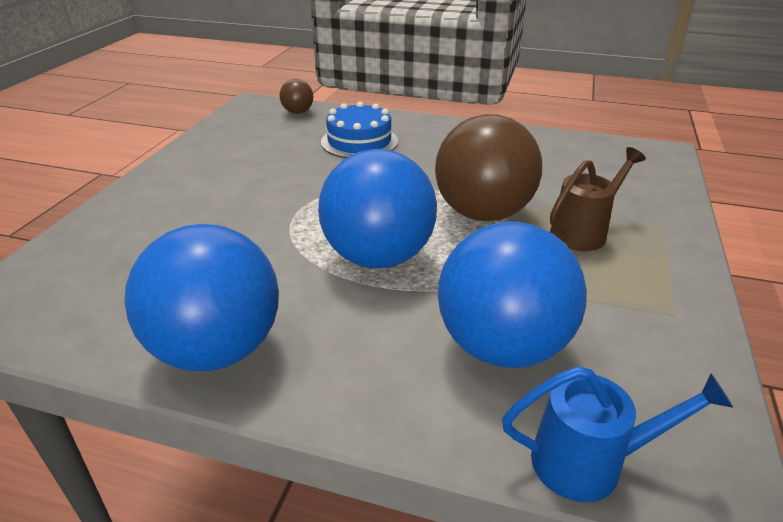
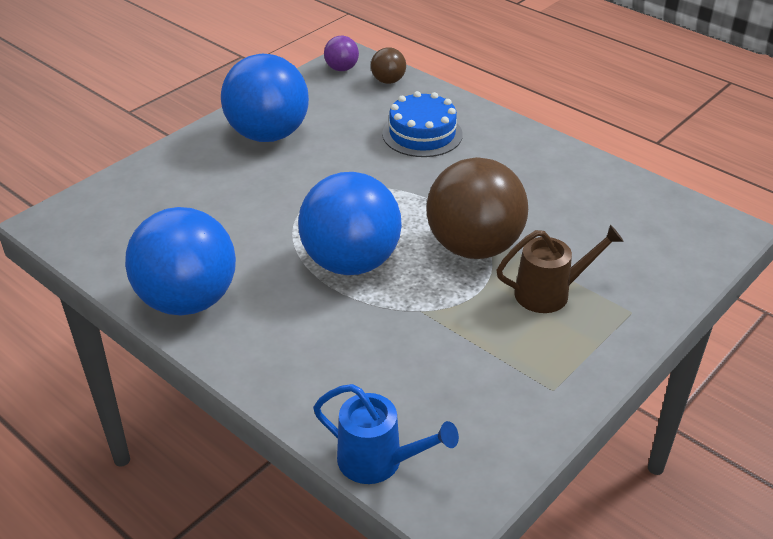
camera: 25 degrees right, 5 degrees up
(248, 111) = (341, 69): none -> purple ball
(502, 346) = (388, 366): blue ball -> blue ball (268, 135)

